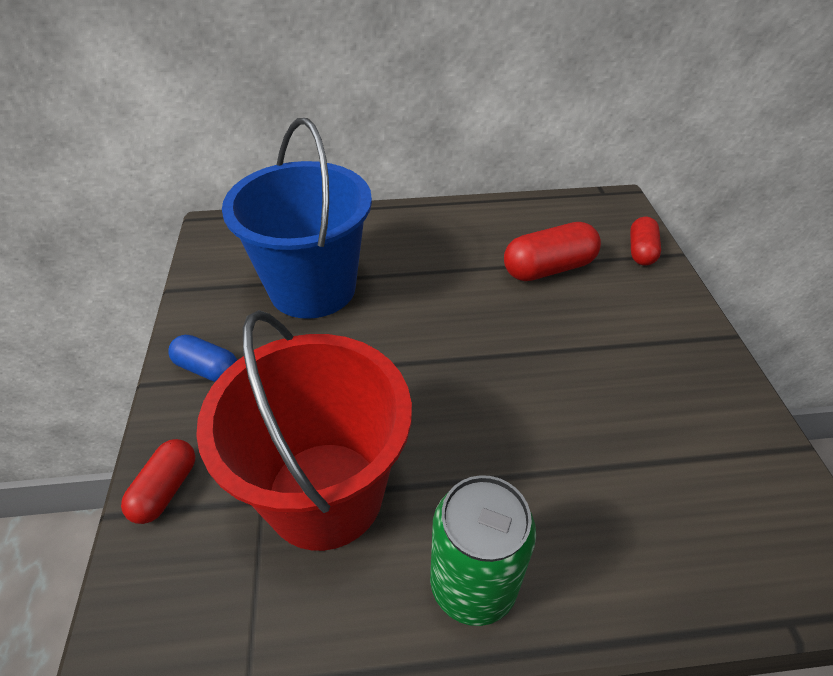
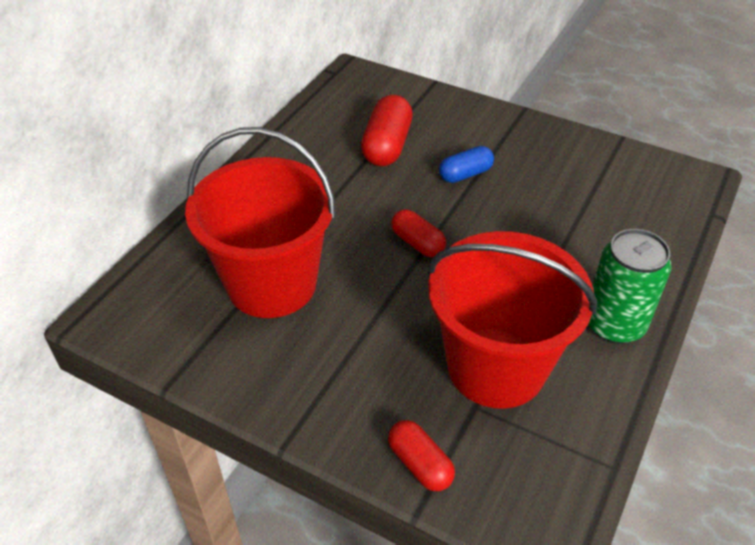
camera: 55 degrees left, 0 degrees up
(207, 369) = (306, 392): blue capsule -> blue capsule (465, 174)
(312, 288) = (272, 284): blue bucket -> red bucket
(641, 251) = (415, 95): red capsule -> red capsule (417, 243)

